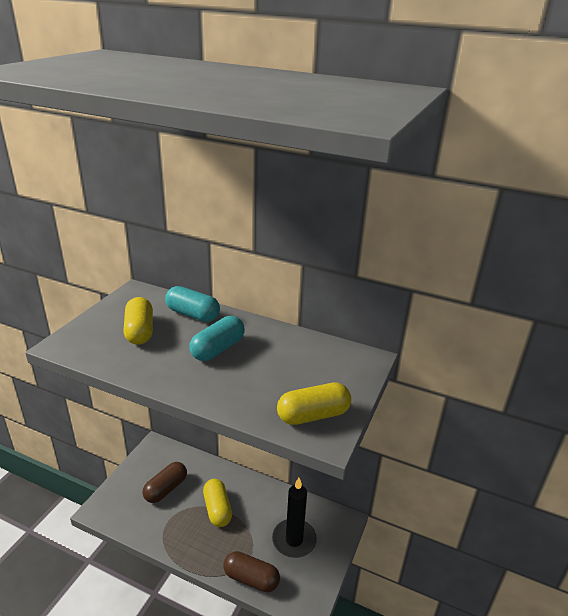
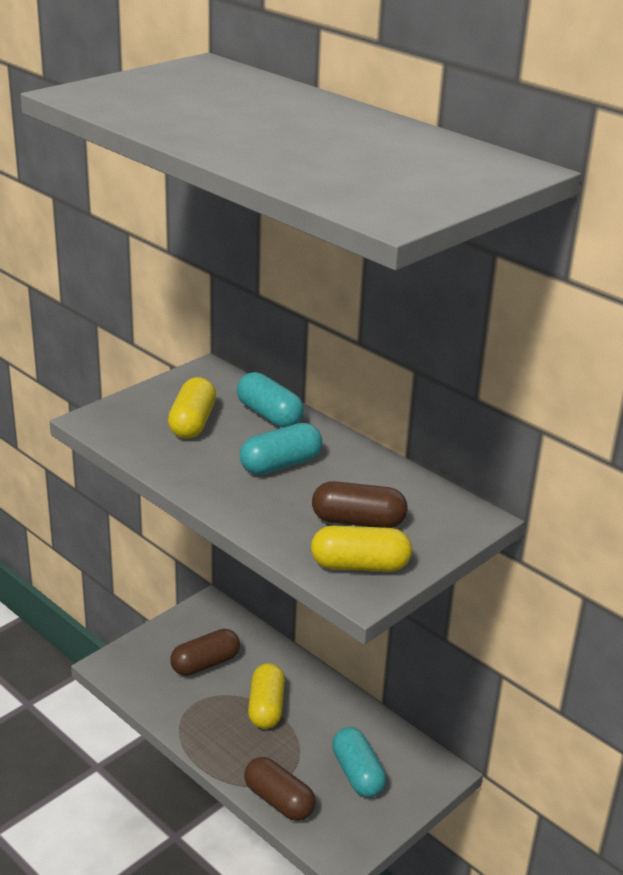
camera: 20 degrees right, 0 degrees up
(293, 380) = (358, 521): none -> brown capsule
(294, 540) = (357, 773): black candle -> turquoise capsule

